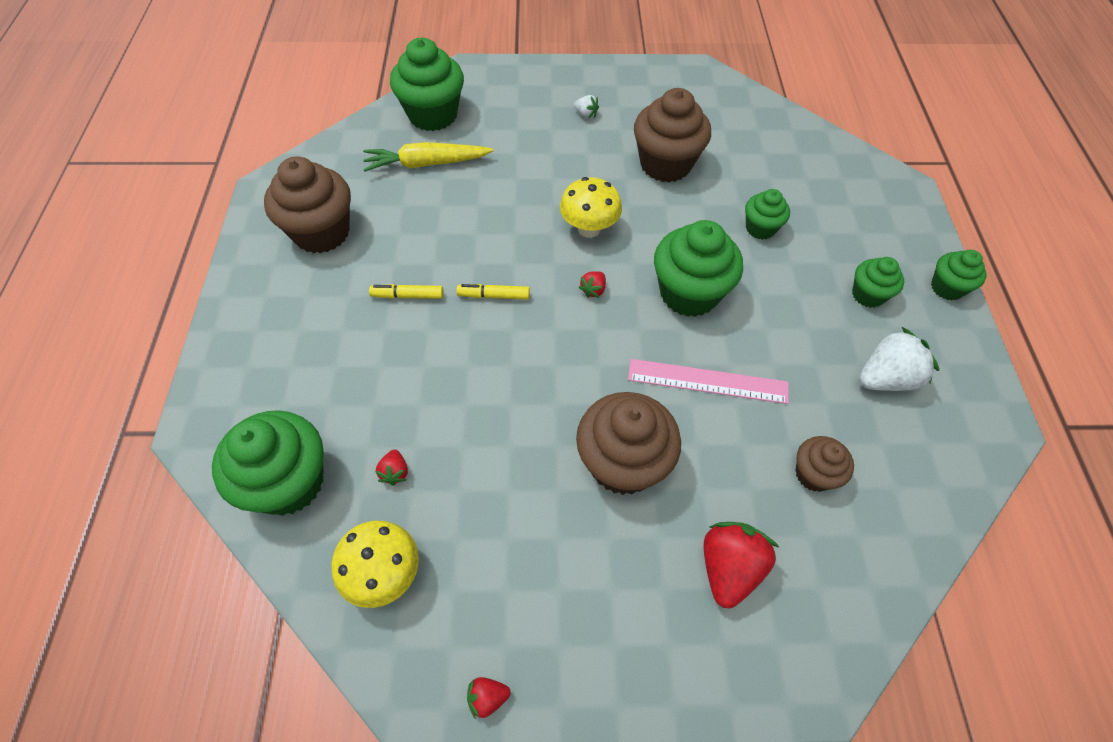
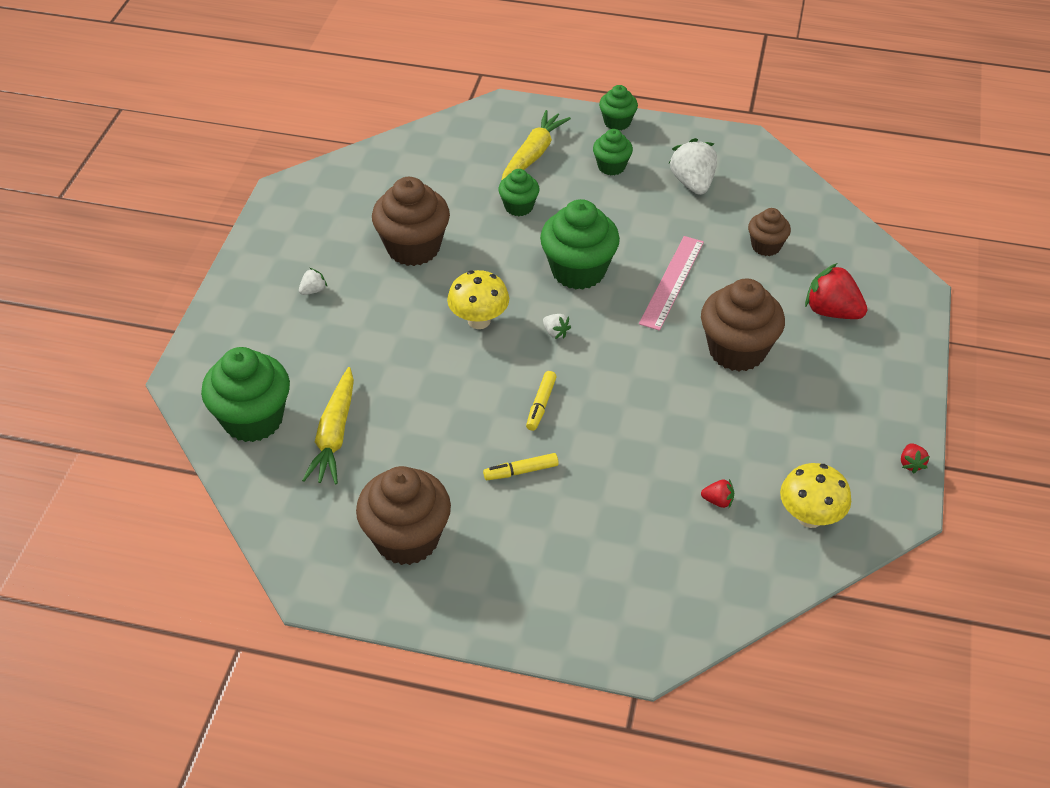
camera: 75 degrees left, 10 degrees down
(289, 482) = (714, 580): green cupcake -> none
(408, 296) = (521, 471): yellow marker -> yellow marker turned 60 degrees clockwise
(593, 290) = (555, 332): red strawberry -> white strawberry
(846, 225) = (533, 155): none -> yellow carrot

